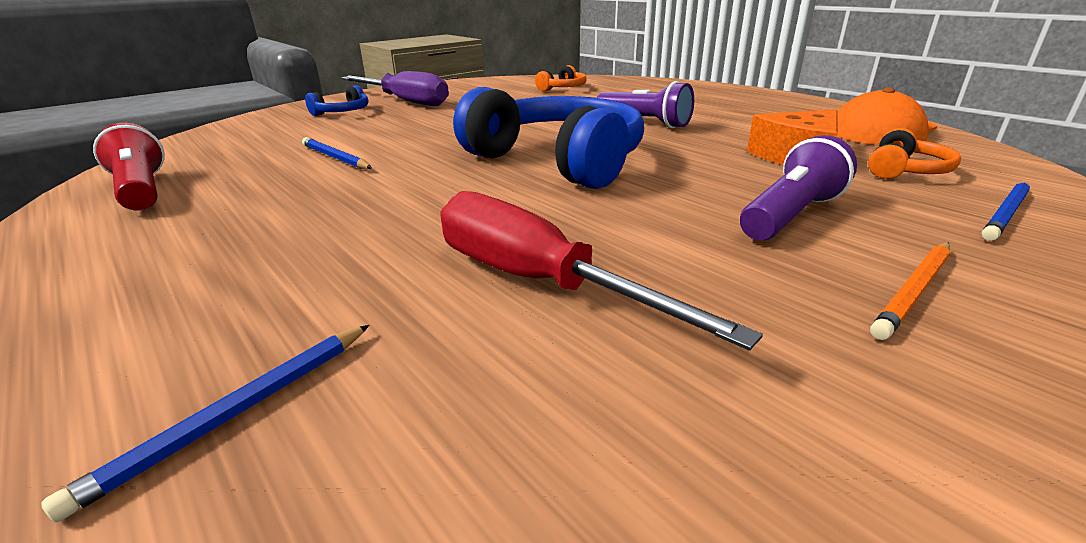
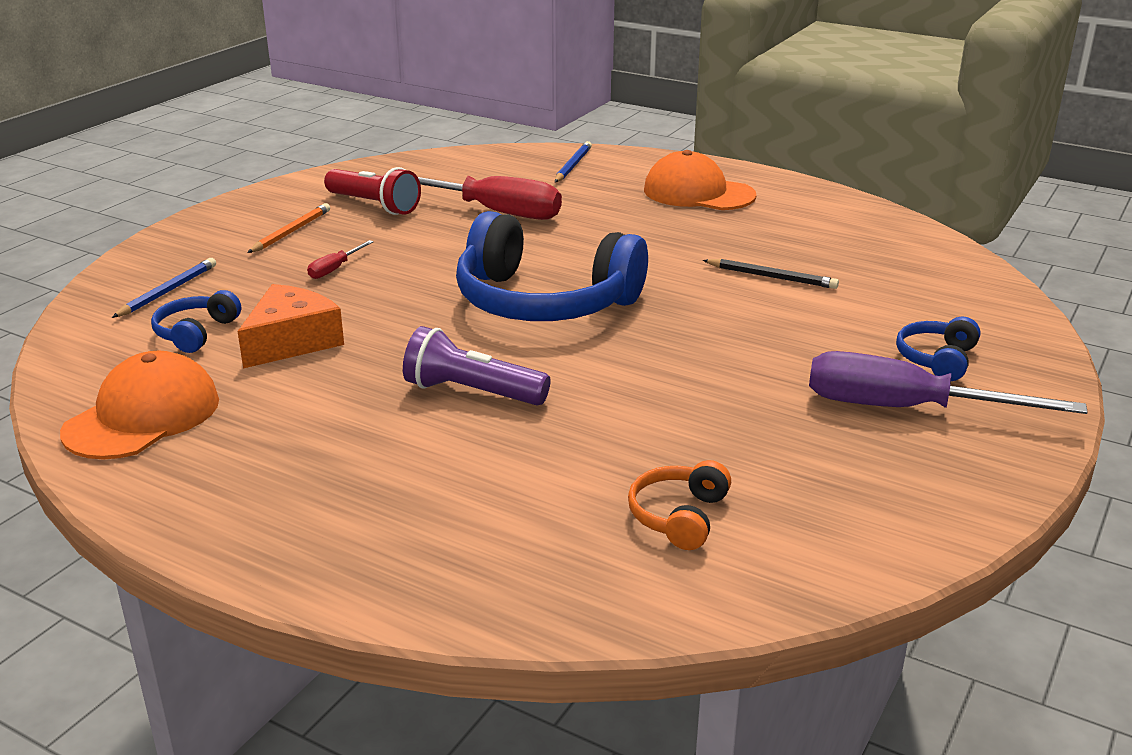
camera: 160 degrees right, 0 degrees up
(142, 190) = (854, 226): red flashlight -> red flashlight (374, 205)
(178, 267) = (698, 193): none -> orange cap
(335, 157) = (771, 277): blue pencil -> black pencil
(790, 215) = (335, 269): purple flashlight -> red screwdriver
(904, 170) = (196, 333): orange headphones -> blue headphones

